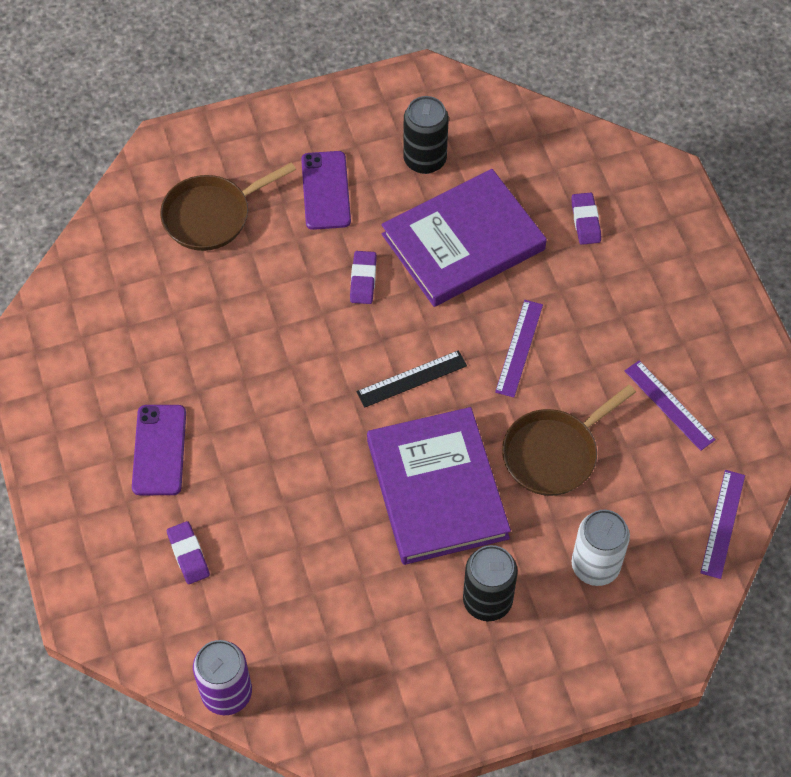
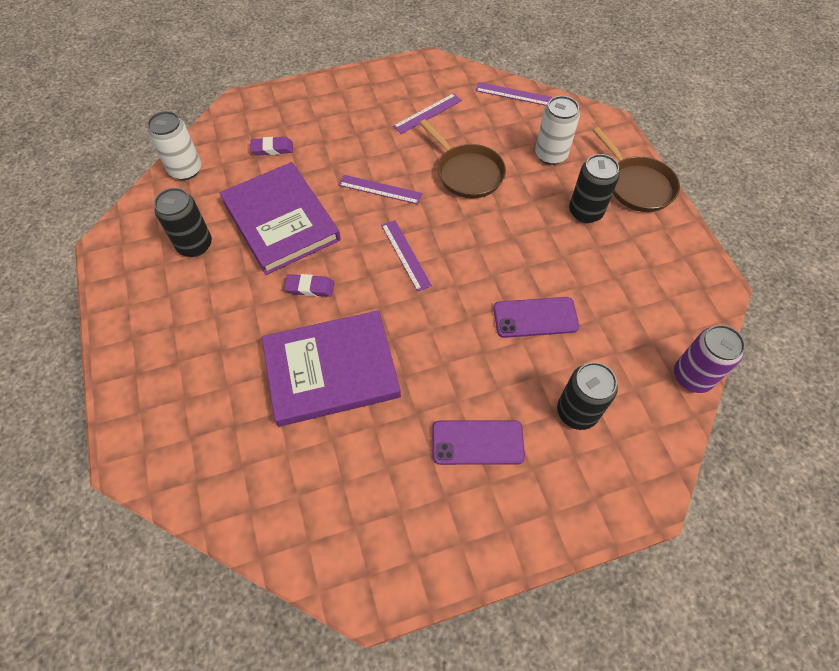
camera: 90 degrees left, 0 degrees up
(188, 555) = (577, 412): purple eraser -> black can
(212, 215) = (224, 410): brown pan -> brown pan (637, 185)
(326, 190) = (213, 316): purple phone -> purple phone (535, 317)
(411, 379) = (405, 255): black ruler -> purple ruler
(437, 489) = (500, 240): purple book -> purple book (331, 370)
(543, 133) = (185, 170): none -> white can

